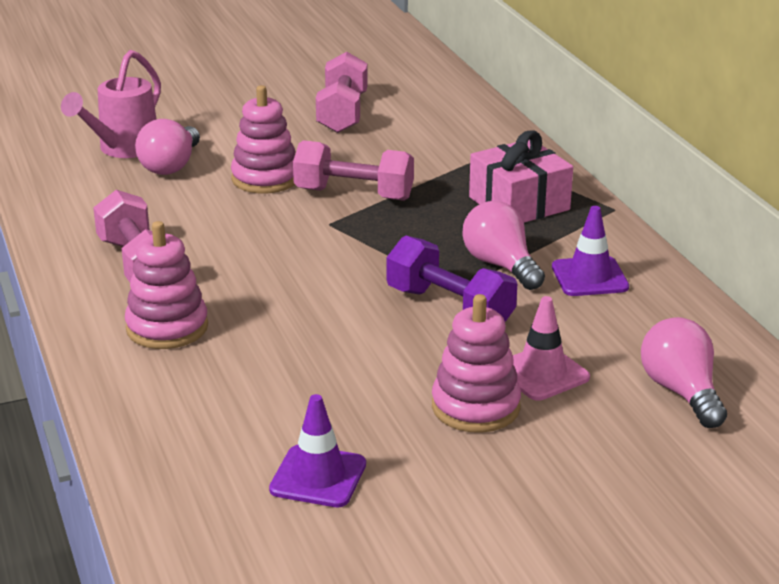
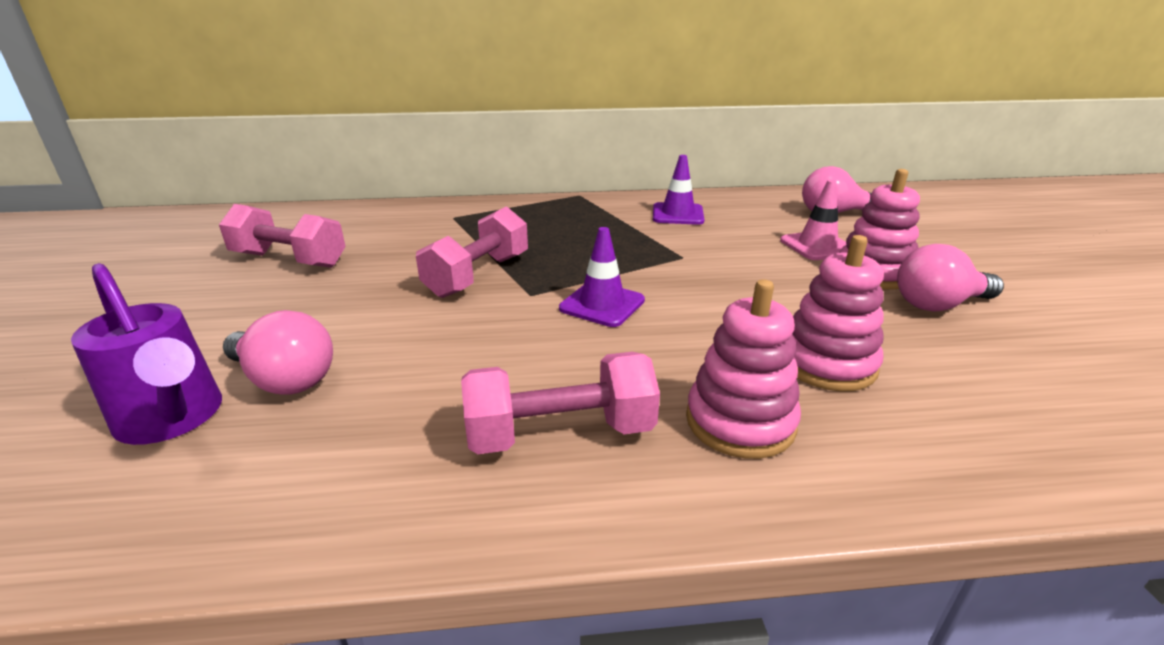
camera: 75 degrees left, 0 degrees up
(123, 149) = (173, 419): pink watering can -> purple watering can
(265, 178) = (395, 317): pink stacking toy -> pink stacking toy (827, 364)
(318, 477) = (1022, 353): purple traffic cone -> purple traffic cone (602, 304)
(450, 308) = (715, 263): purple dumbbell -> none
(501, 265) = (649, 237): pink light bulb -> pink light bulb (938, 305)
(519, 203) = (549, 218): pink gift -> none

